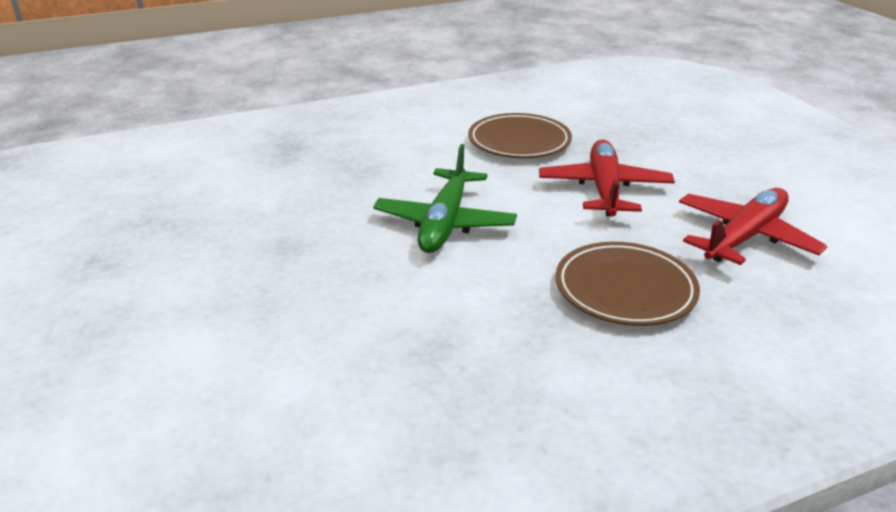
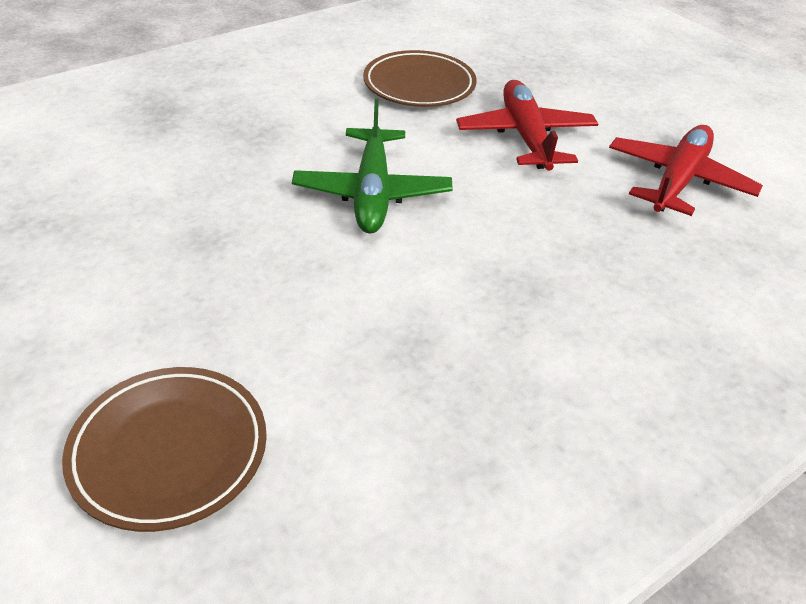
camera: 15 degrees left, 10 degrees up
(625, 289) = (582, 253): brown plate -> brown plate (169, 451)

